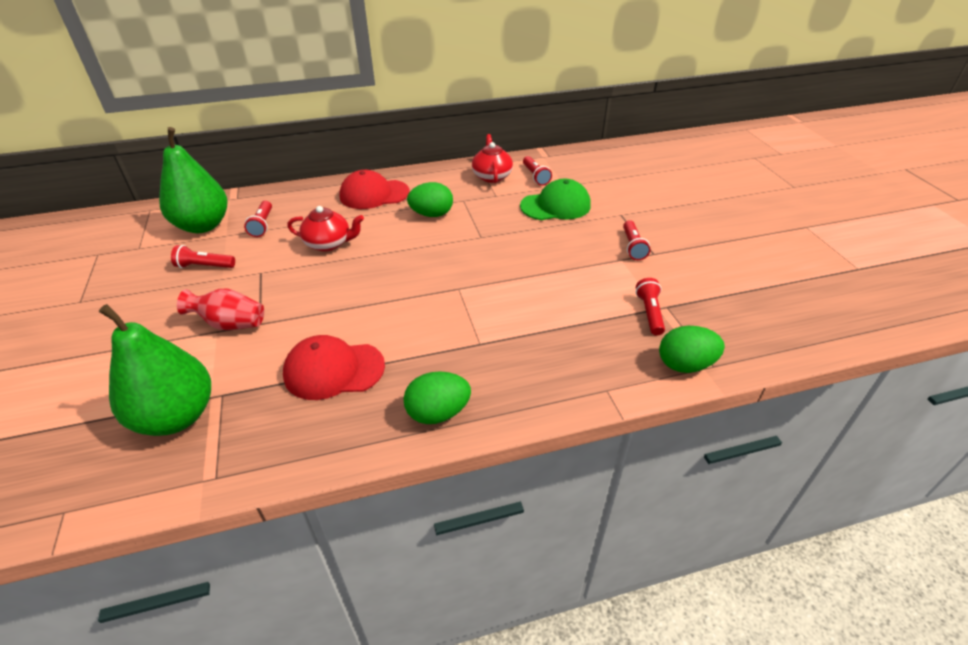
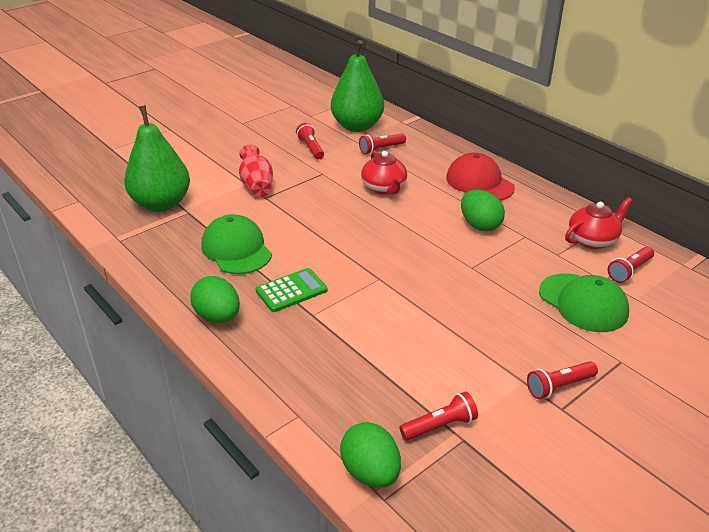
camera: 65 degrees right, 5 degrees down
(333, 370) = (236, 249): red cap -> green cap
(435, 347) = (291, 291): none -> green calculator

